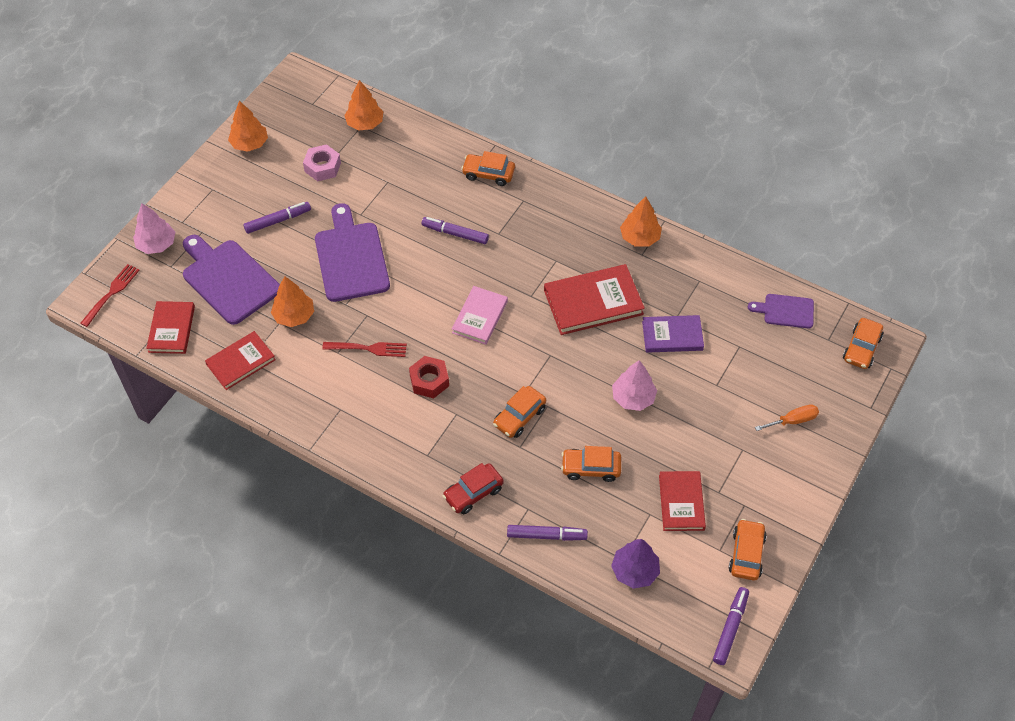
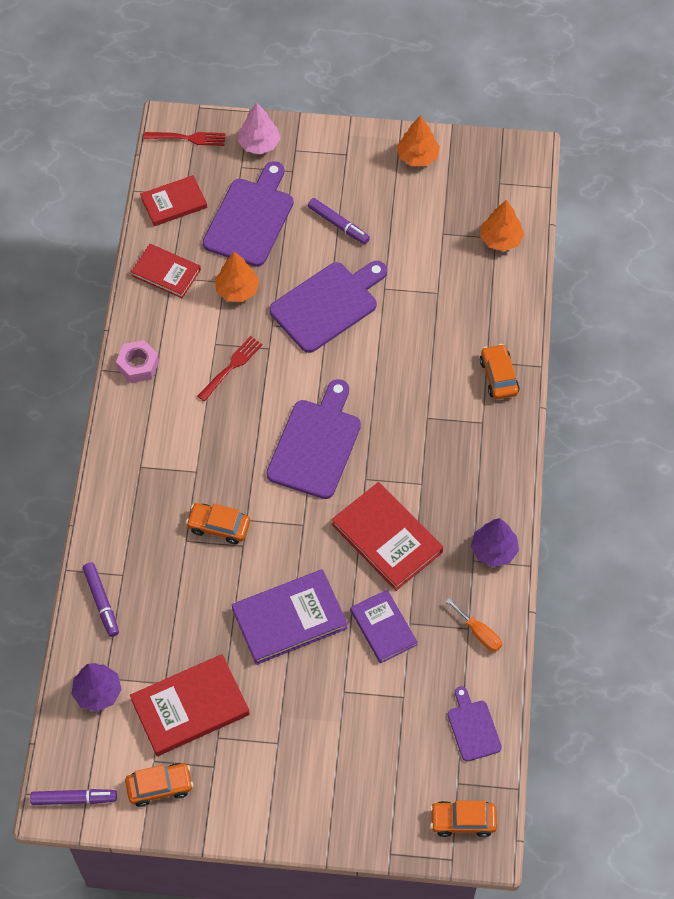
camera: 65 degrees right, 5 degrees up
(322, 167) = (424, 230): pink nut -> pink nut (138, 365)
(368, 349) = (231, 367): red fork -> red fork turned 120 degrees counterclockwise
(429, 381) = (221, 433): red nut -> none
(455, 234) = (405, 380): purple marker -> none
(473, 493) = (118, 522): red car -> none
(480, 317) = (316, 444): pink book -> purple cutting board
(591, 468) = (191, 611): orange car -> none
(633, 398) = (289, 619): pink tree -> purple book
(640, 238) = (493, 550): orange tree -> purple tree
(681, 502) = (190, 707): red book -> red book, size x1.54
(793, 420) = (335, 780): orange screwdriver -> orange screwdriver (479, 633)

